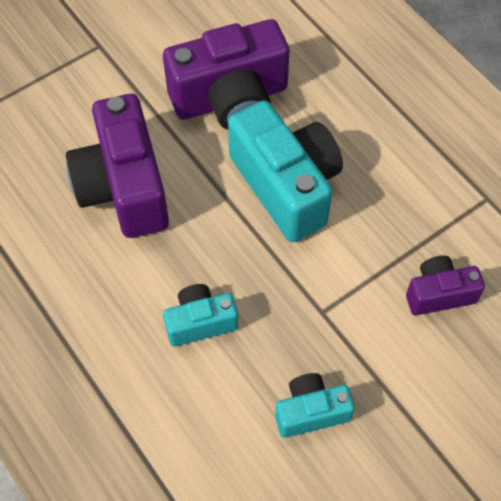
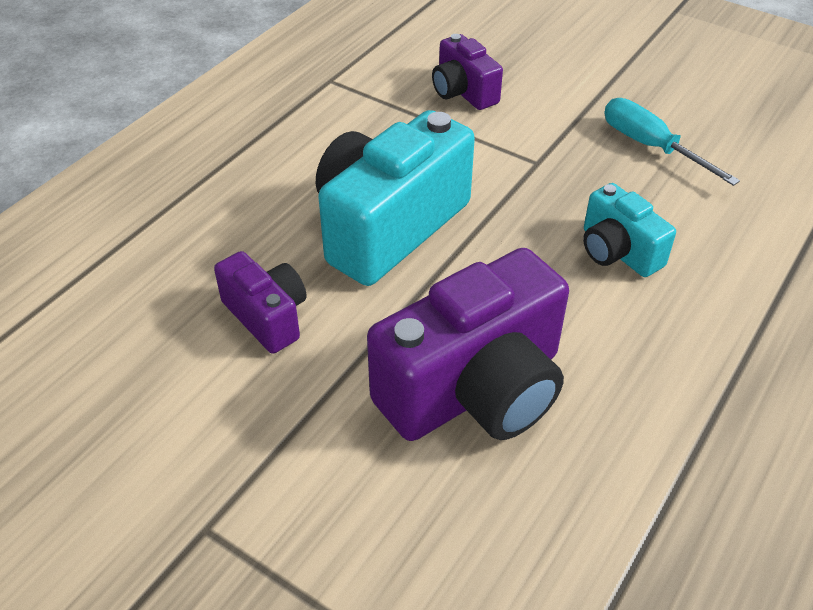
camera: 110 degrees left, 15 degrees down
(230, 99) = (267, 316): purple camera -> purple camera, size x0.53
(311, 412) = (650, 146): turquoise camera -> turquoise screwdriver

